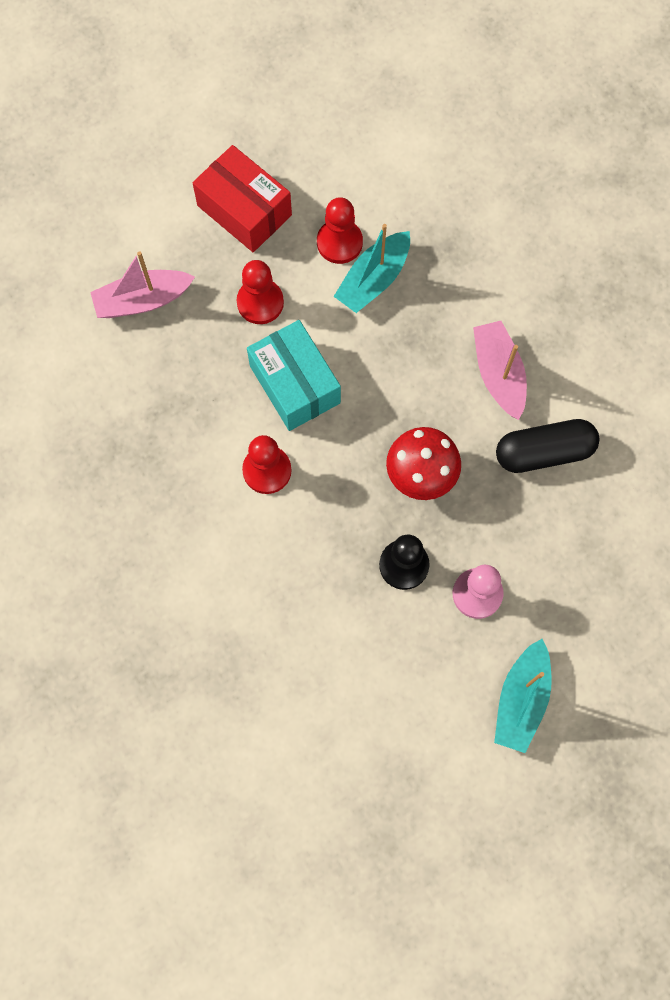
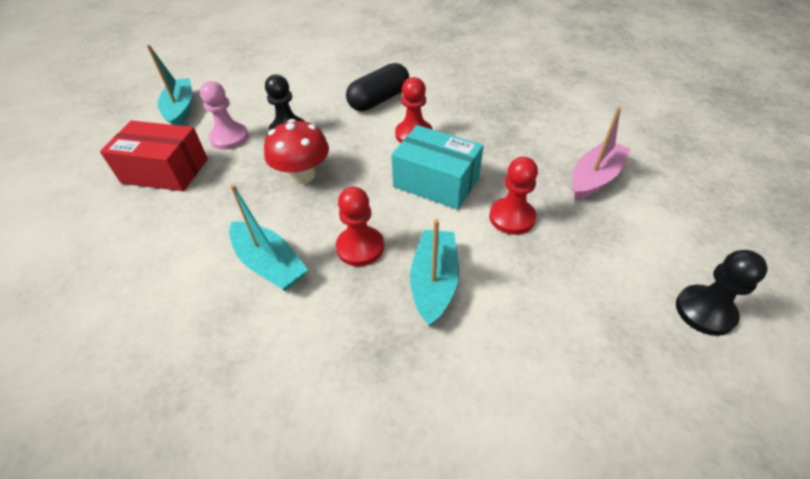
camera: 150 degrees right, 25 degrees down
(198, 148) = (704, 311): none -> black pawn
(244, 210) = (600, 278): red box -> red box (165, 171)
(339, 242) = (491, 297): red pawn -> red pawn (360, 247)
(498, 374) = (269, 264): pink boat -> turquoise boat
(544, 452) = (204, 228): black capsule -> black capsule (379, 100)

